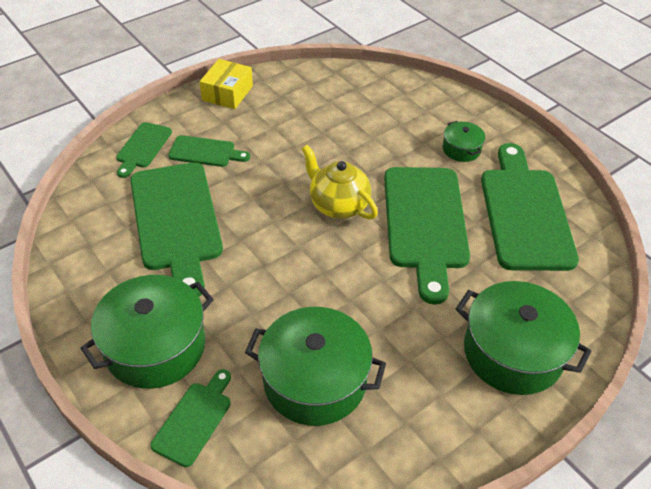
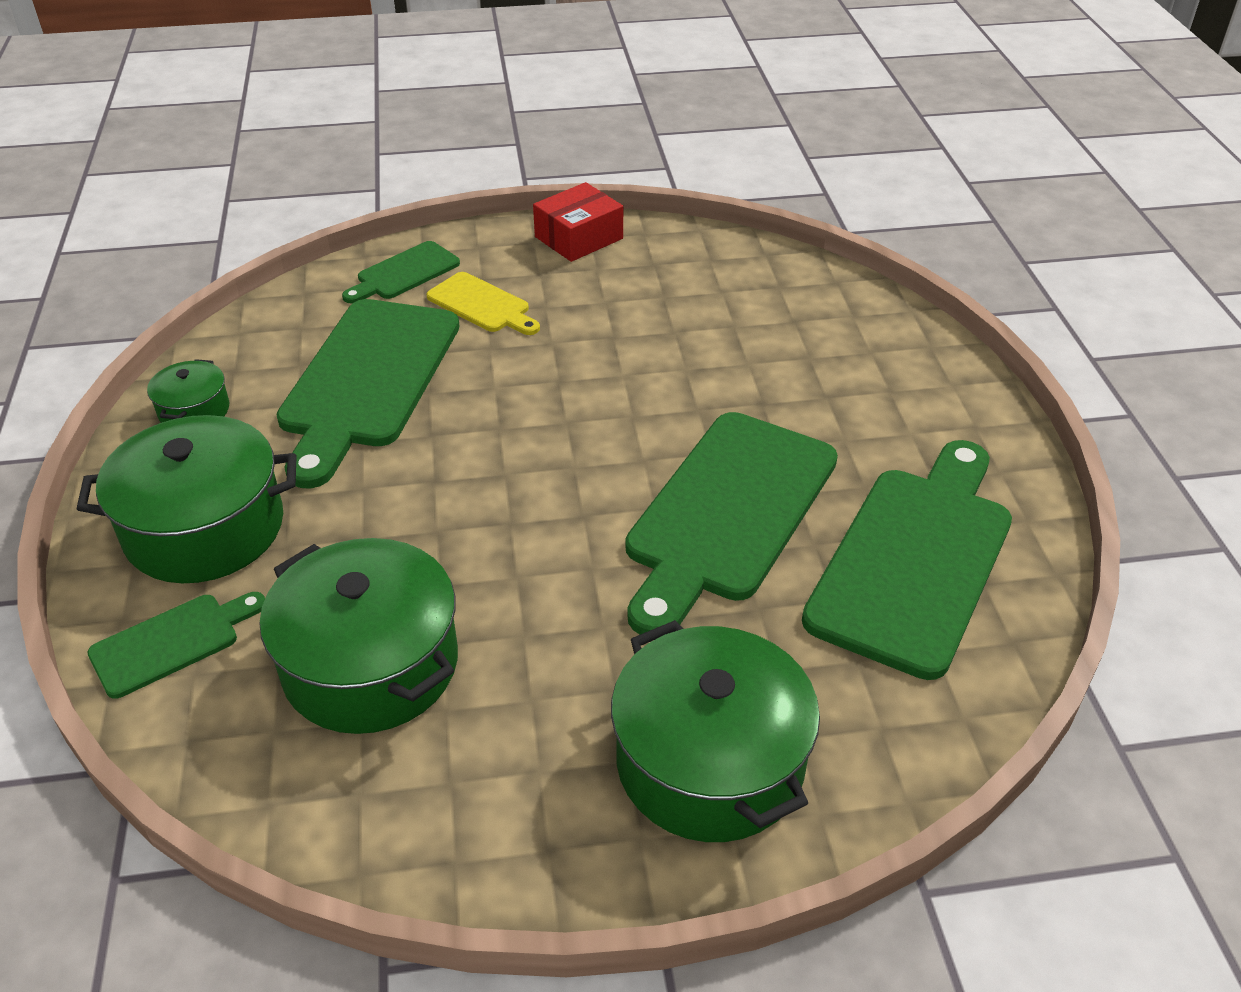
camera: 30 degrees right, 5 degrees down
(205, 152) = (482, 305): green cutting board -> yellow cutting board
(227, 93) = (579, 238): yellow box -> red box
(338, 205) = (611, 438): yellow teapot -> none
(461, 149) = (882, 427): green pot -> green pot (194, 410)

